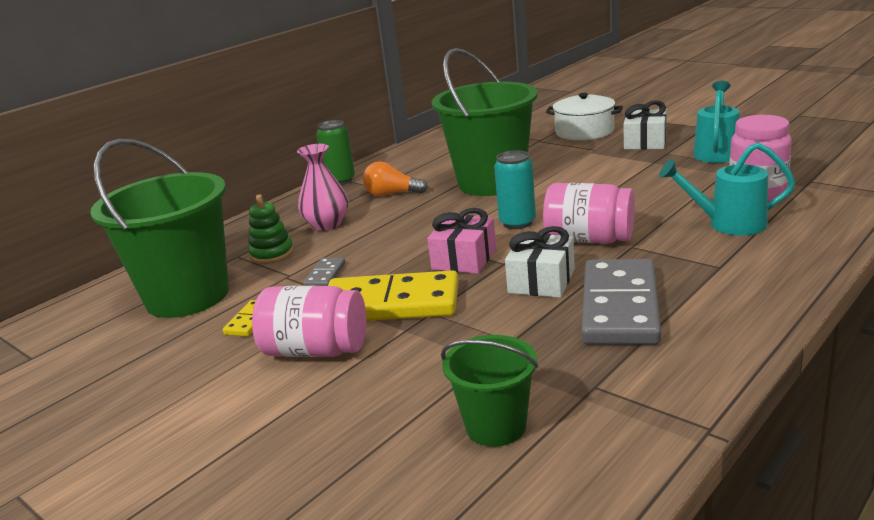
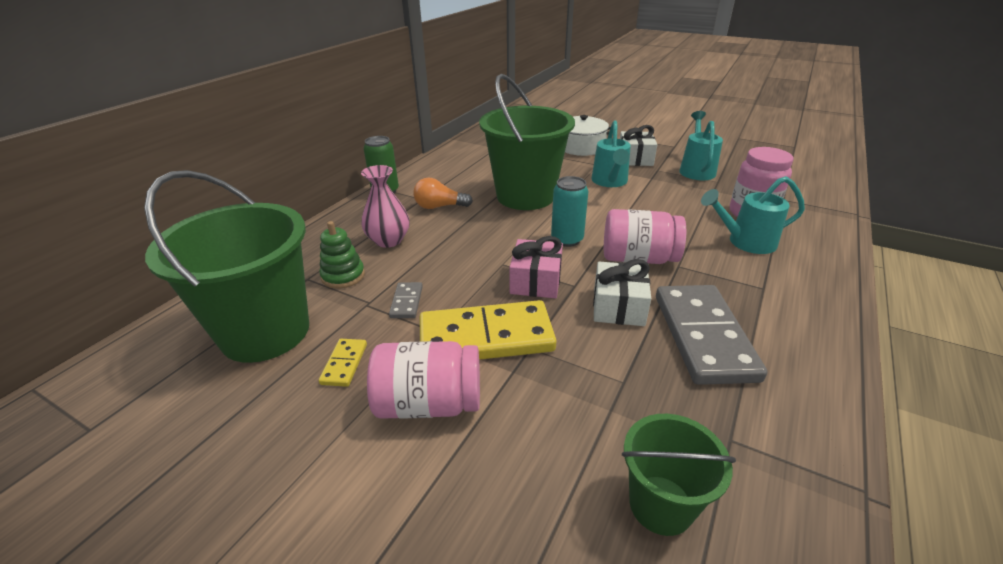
camera: 15 degrees left, 10 degrees up
(599, 167) = (610, 182): none -> turquoise watering can

